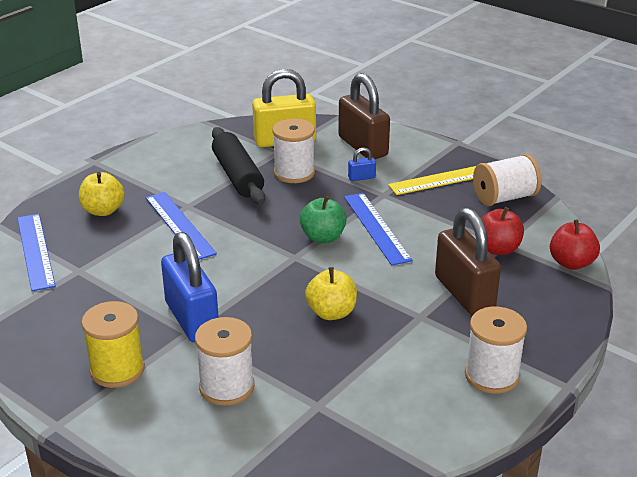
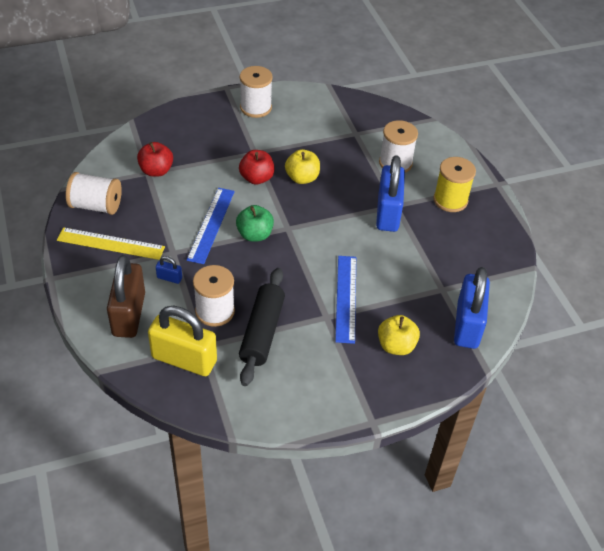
camera: 150 degrees left, 15 degrees up
(35, 251) = (467, 325): blue ruler -> blue padlock
(464, 293) = (214, 153): brown padlock -> none
(571, 263) = (128, 141): red apple -> red apple (256, 178)

